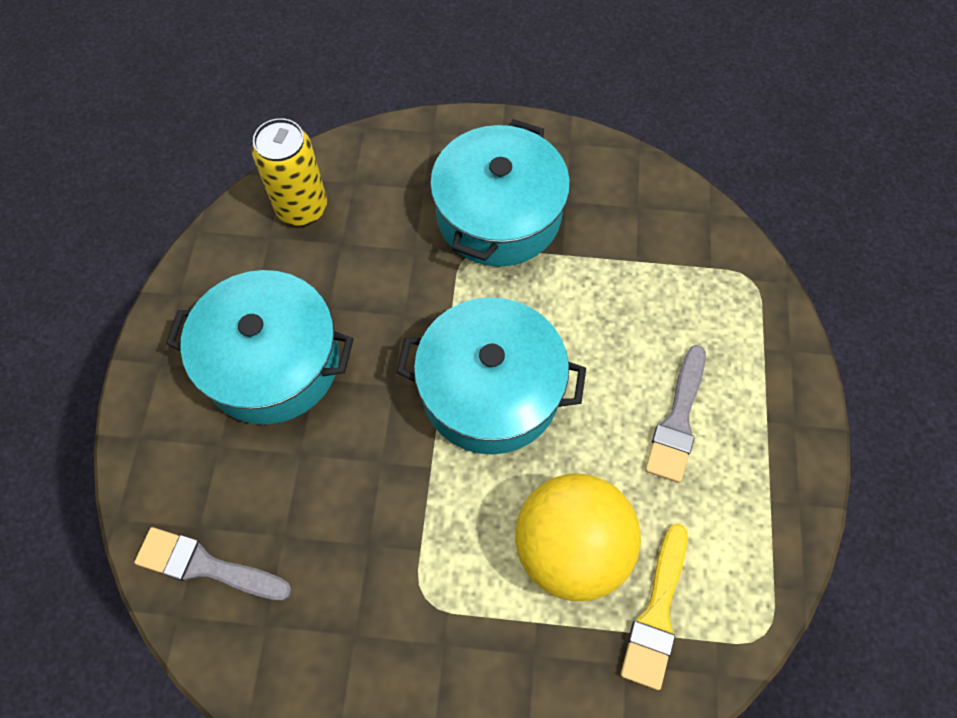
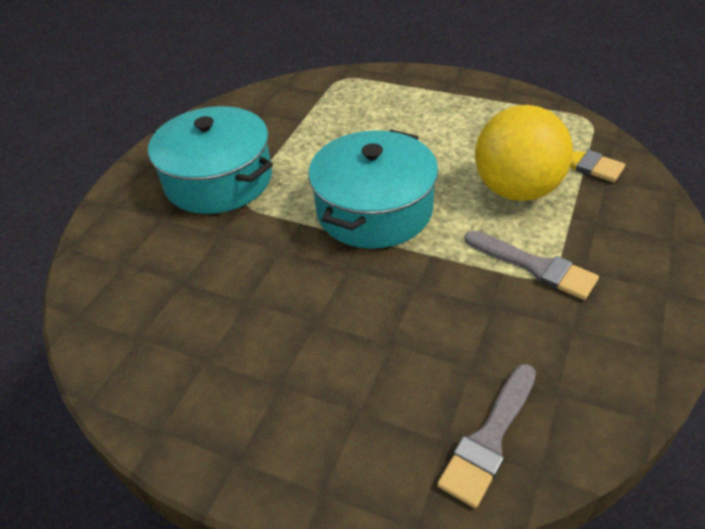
camera: 70 degrees left, 20 degrees down
(272, 362) = (283, 353): turquoise pot -> none
(302, 208) = (123, 306): yellow can -> none
(677, 420) = (432, 126): grey brush -> grey brush (534, 266)

